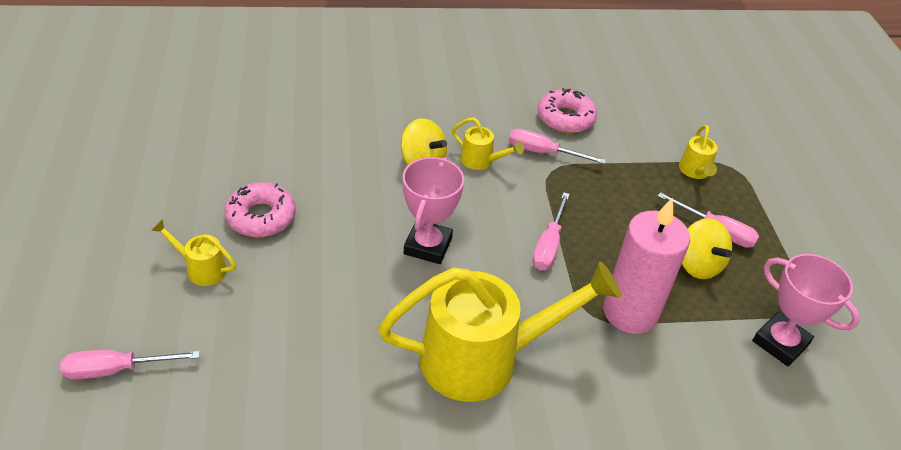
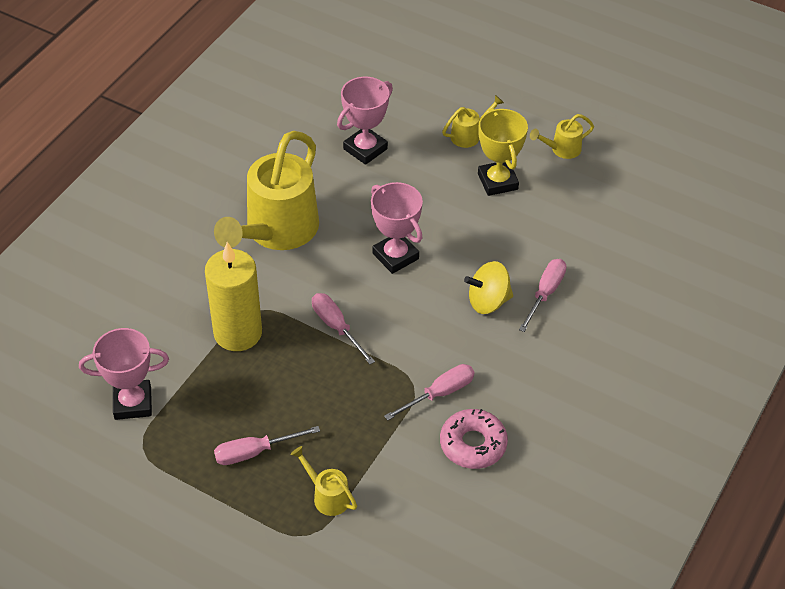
camera: 130 degrees right, 5 degrees up
(116, 370) = (415, 76): pink screwdriver -> pink screwdriver (545, 293)
(261, 217) = (497, 181): pink donut -> yellow trophy
(291, 349) = (365, 149): none -> pink trophy
(481, 161) = (461, 342): yellow watering can -> yellow watering can (561, 149)
(630, 312) = (238, 333): pink candle -> yellow candle
(698, 265) = (236, 410): yellow spinning top -> none

